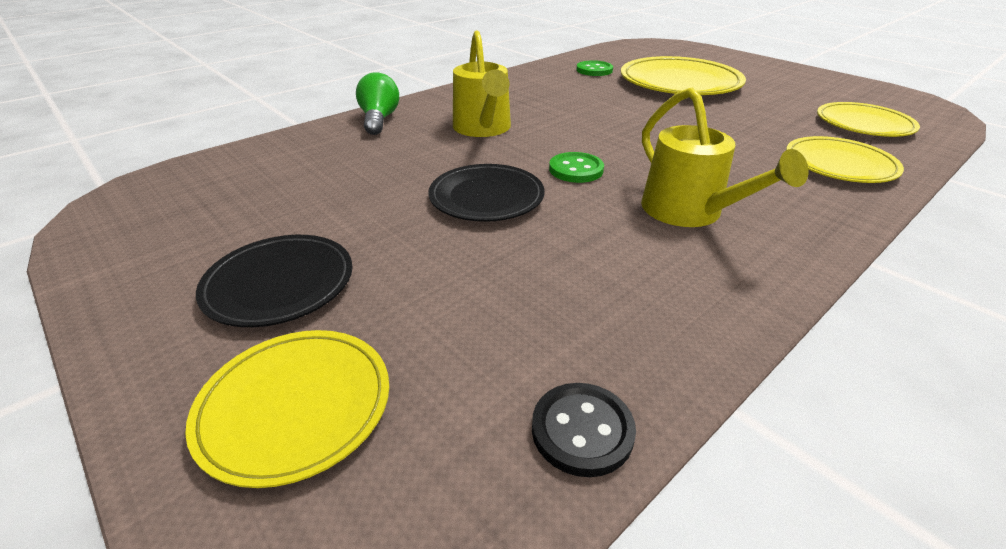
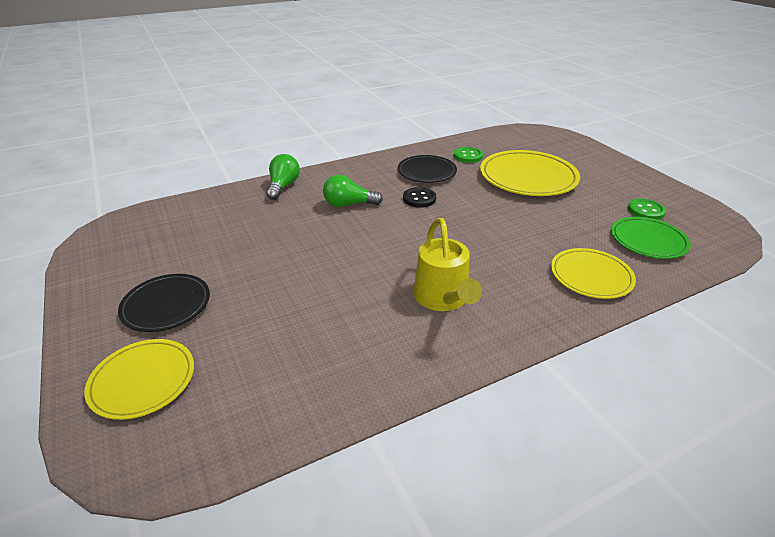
camera: 15 degrees right, 0 degrees up
(483, 129) = (348, 204): yellow watering can -> green light bulb
(486, 197) = (316, 263): black plate -> black plate (427, 172)
(576, 170) = (390, 250): green button -> green button (645, 211)
(582, 430) = (276, 427): black button -> black button (419, 199)
(864, 124) = (648, 240): yellow plate -> green plate

